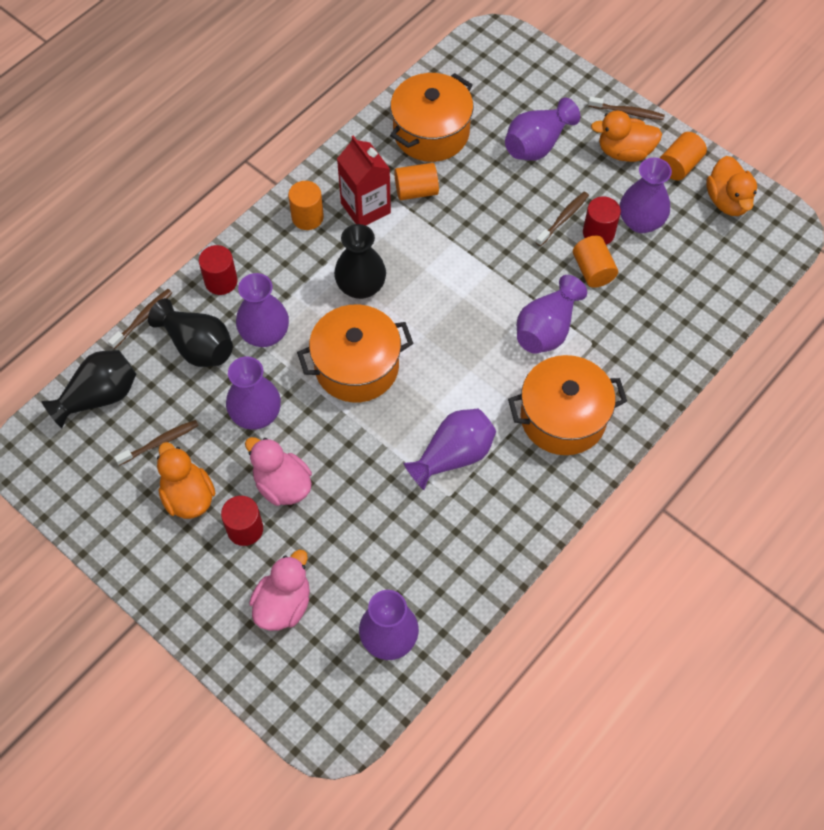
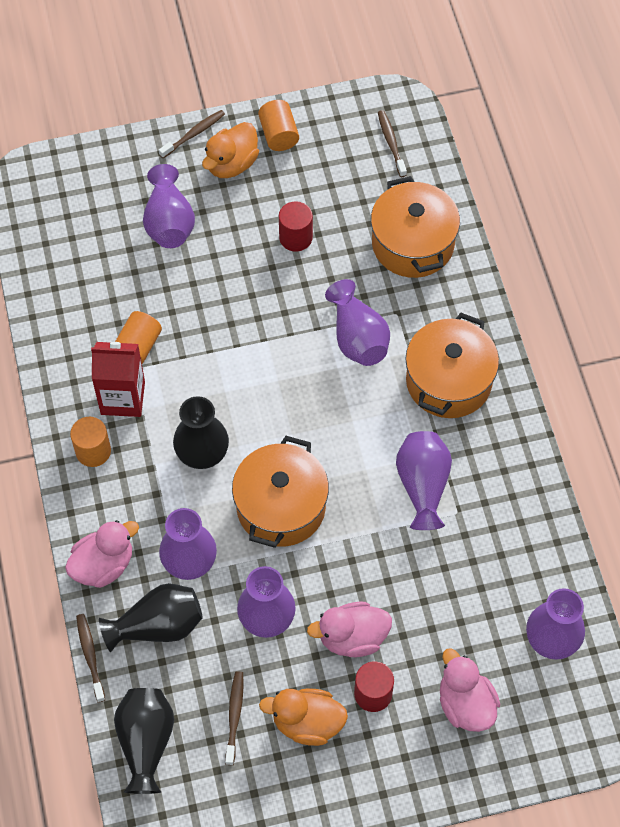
camera: 55 degrees left, 0 degrees up
(221, 281) = (103, 565): red cylinder -> pink duck
(431, 133) = (86, 295): orange pot -> orange pot (413, 244)
(563, 218) = (260, 253): brown toothbrush -> brown toothbrush (391, 143)
(593, 270) = (328, 266): orange cylinder -> none
(640, 222) = (310, 200): purple vase -> none
(727, 201) = (341, 125): orange duck -> none

